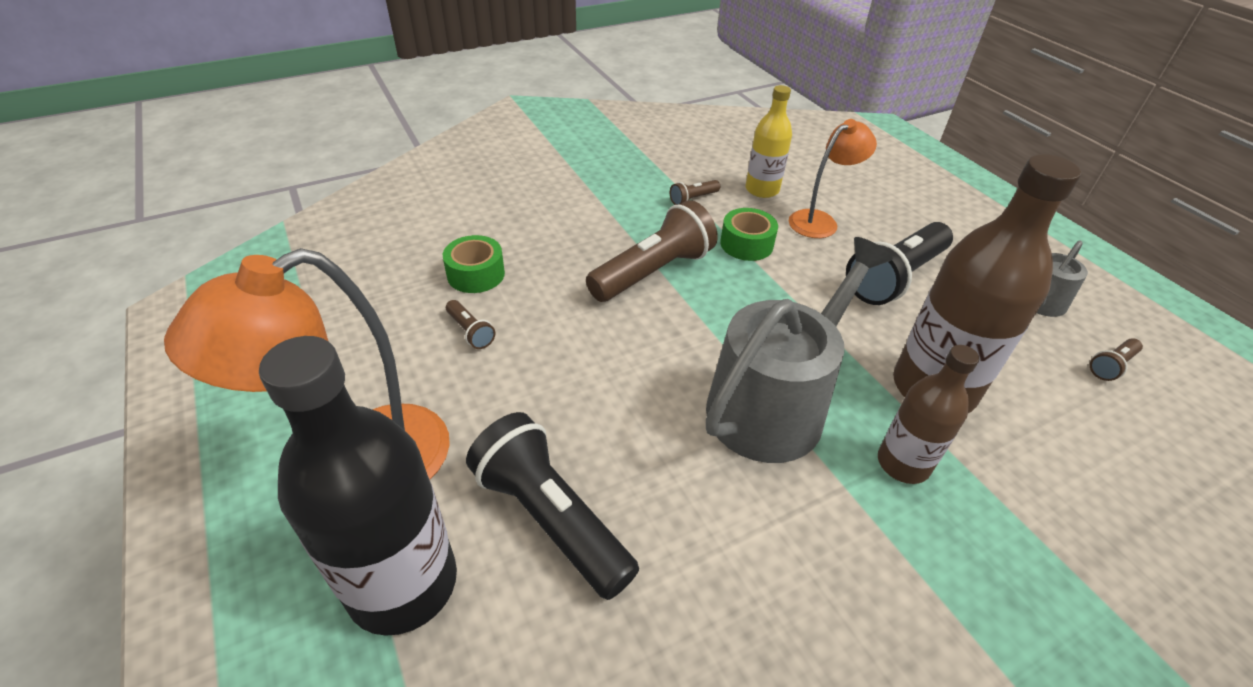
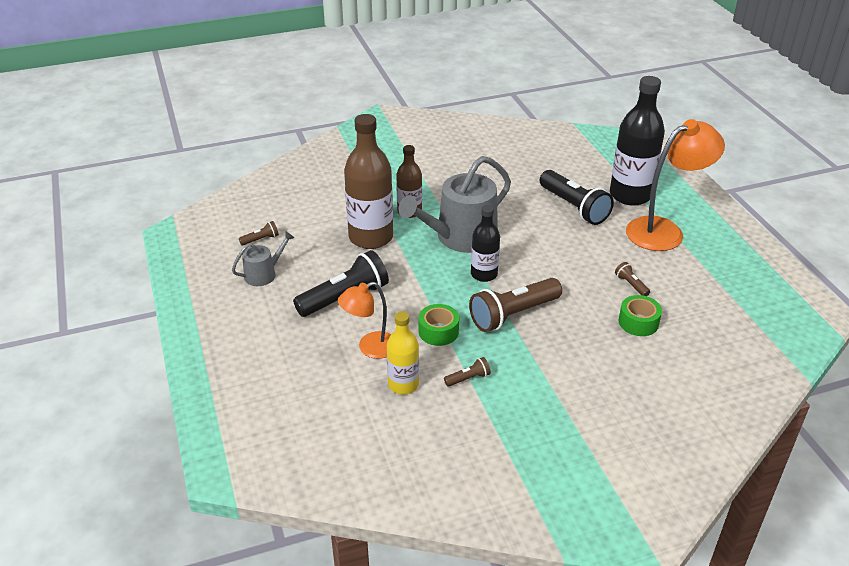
camera: 170 degrees left, 5 degrees down
(710, 331) = (484, 274): none -> black bottle

